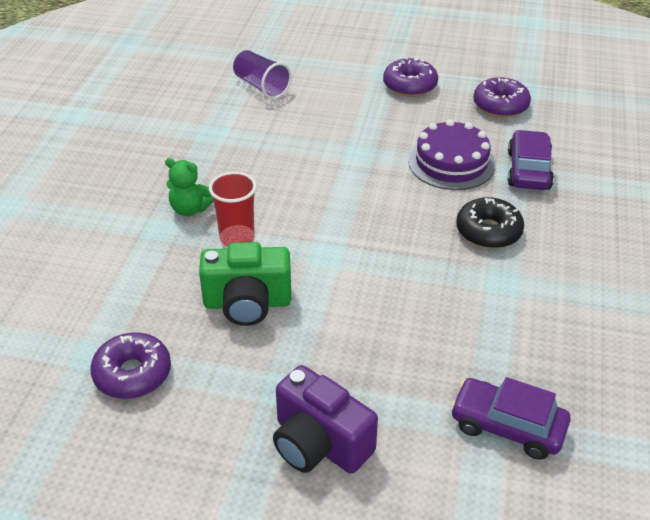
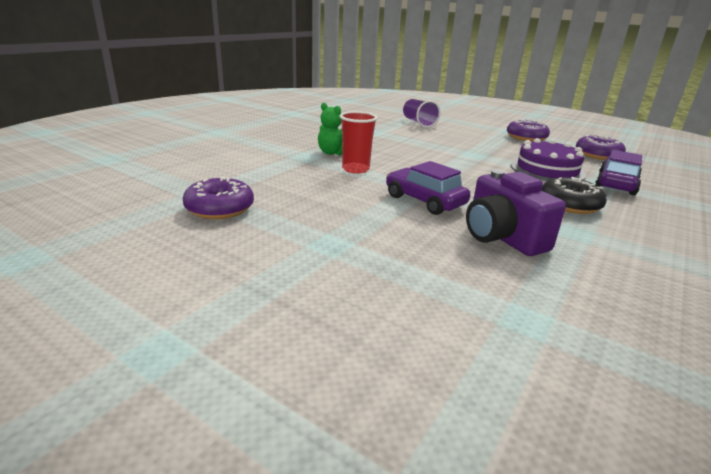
camera: 20 degrees right, 15 degrees down
(247, 303) = (339, 196): green camera -> none
(319, 443) = (339, 285): purple camera -> purple camera (502, 237)
(507, 426) = (552, 327): purple car -> purple car (424, 201)

